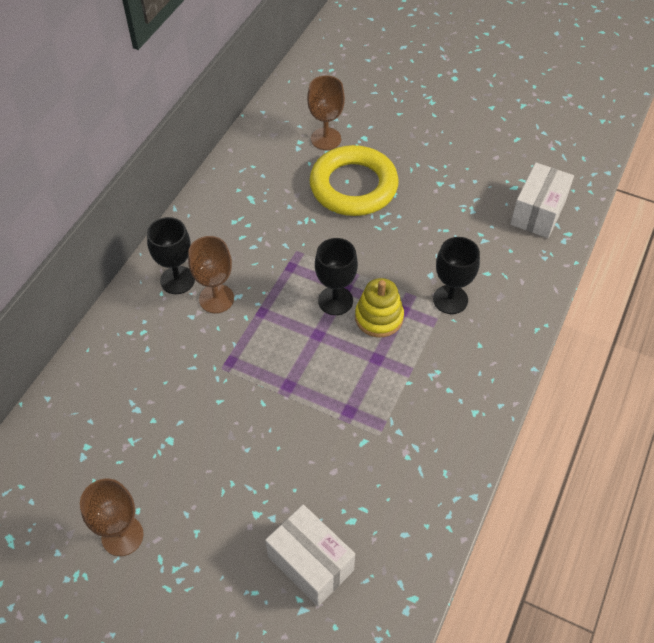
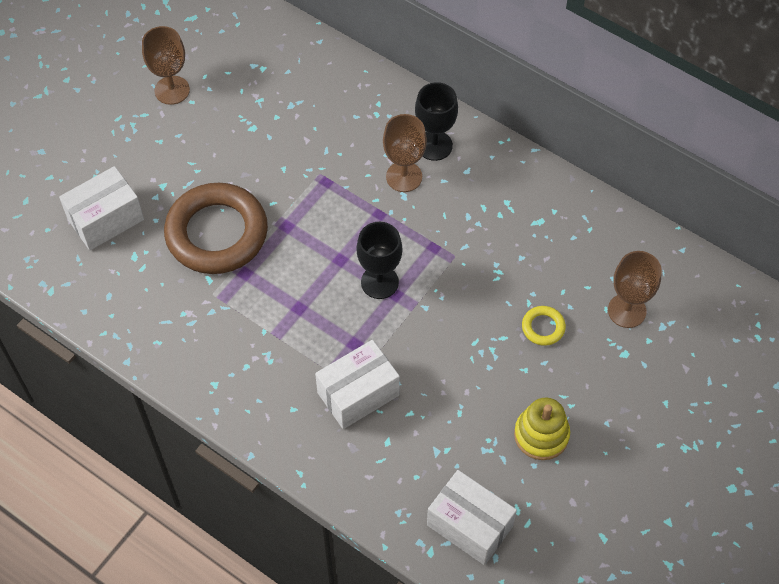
camera: 100 degrees right, 5 degrees up
(308, 446) = (217, 233): none -> brown ring
(353, 186) = (543, 327): yellow ring -> yellow ring, size x0.41
(379, 317) = (349, 319): yellow stacking toy -> yellow stacking toy (541, 435)
(450, 299) = (358, 394): black goblet -> white box

